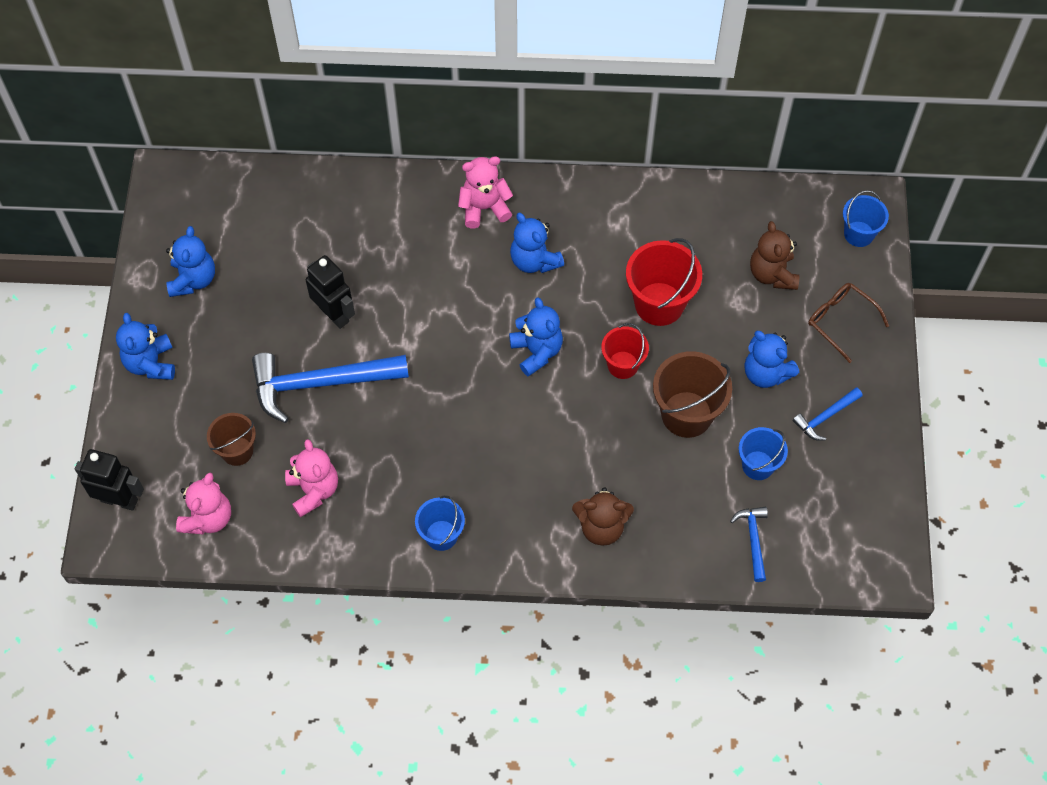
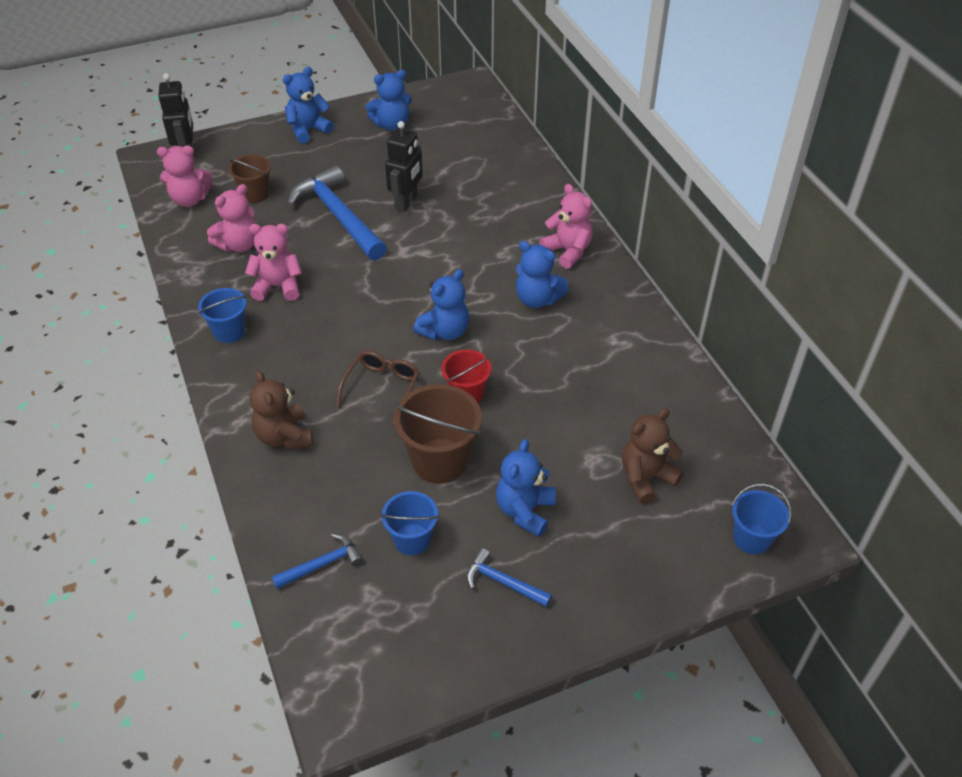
camera: 65 degrees right, 15 degrees down
(399, 473) = (278, 286): none -> pink teddy bear
(534, 260) = (537, 299): blue teddy bear -> blue teddy bear turned 90 degrees counterclockwise
(659, 304) = (550, 399): red bucket -> none
(840, 321) = (630, 557): brown glasses -> brown glasses (382, 387)

